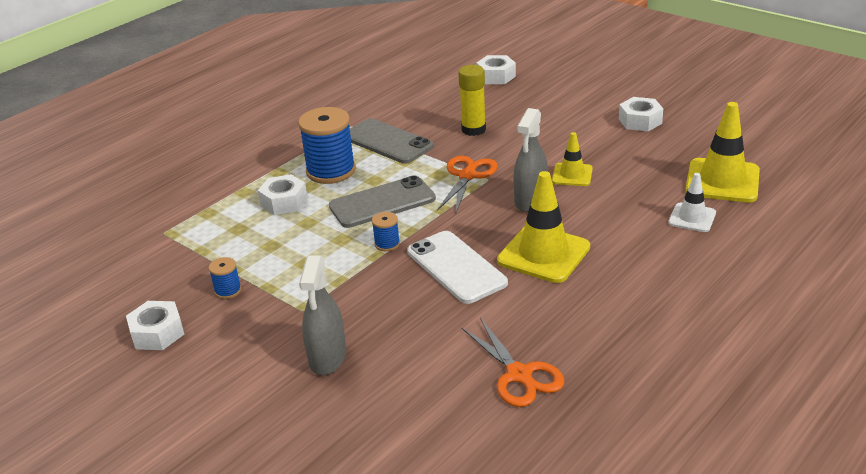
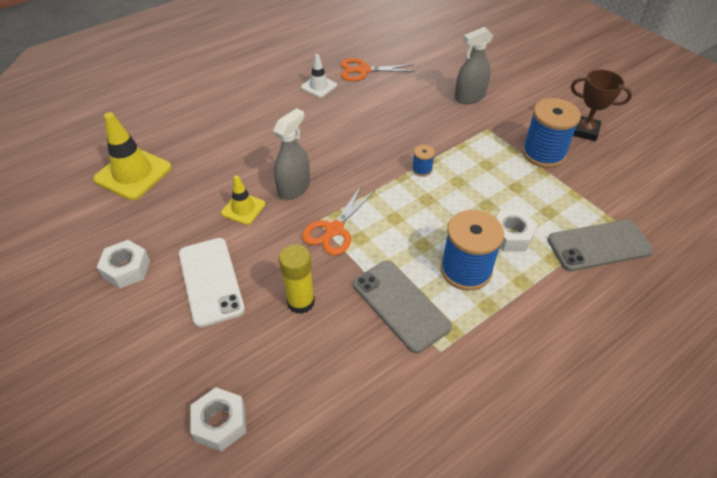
camera: 170 degrees left, 15 degrees up
(157, 333) = (585, 131): white nut -> brown trophy
(228, 290) = (543, 153): blue spool -> blue spool, size x2.18
(327, 357) = (469, 97): grey spray bottle -> grey spray bottle turned 135 degrees counterclockwise
(382, 202) = (419, 214): grey phone -> grey phone (599, 245)
(456, 267) = (376, 140): white phone -> white phone (211, 281)
(519, 375) = (363, 70): orange scissors -> orange scissors turned 75 degrees counterclockwise
(543, 254) = (311, 137): yellow traffic cone -> none
(692, 218) = (188, 145): white traffic cone -> white traffic cone (319, 86)

